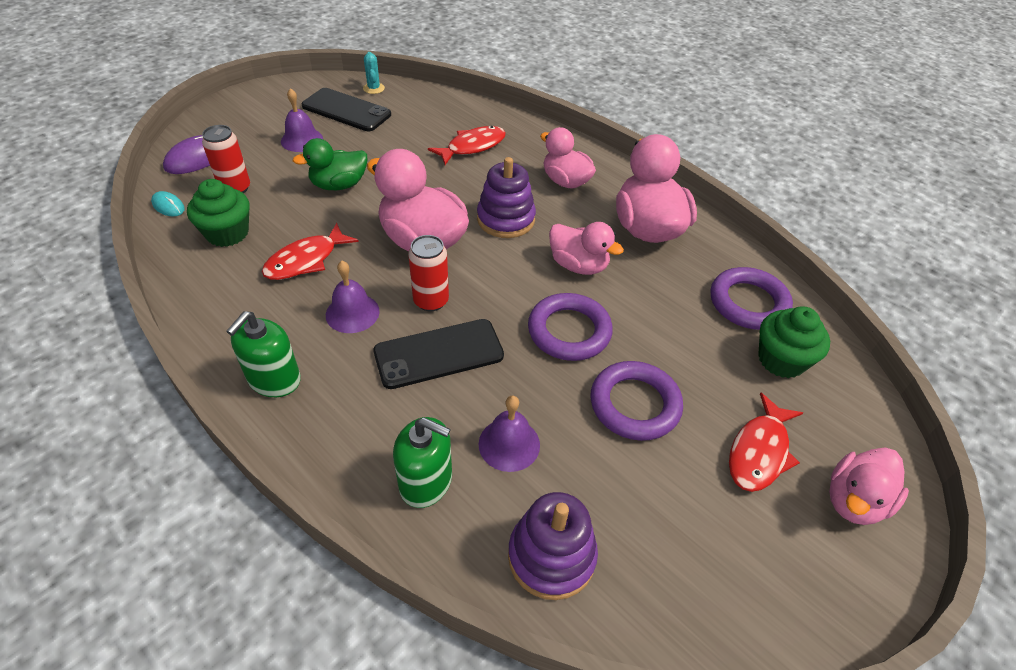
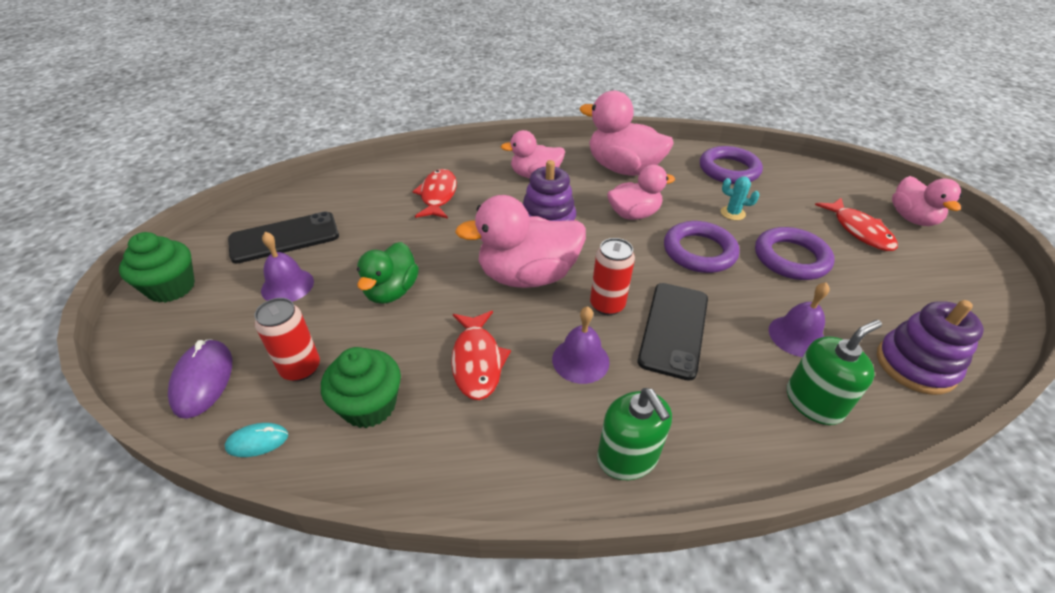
camera: 50 degrees left, 5 degrees down
(374, 88) = (277, 208): turquoise cactus -> turquoise cactus (732, 213)
(781, 360) = (787, 184): green cupcake -> green cupcake (171, 288)

